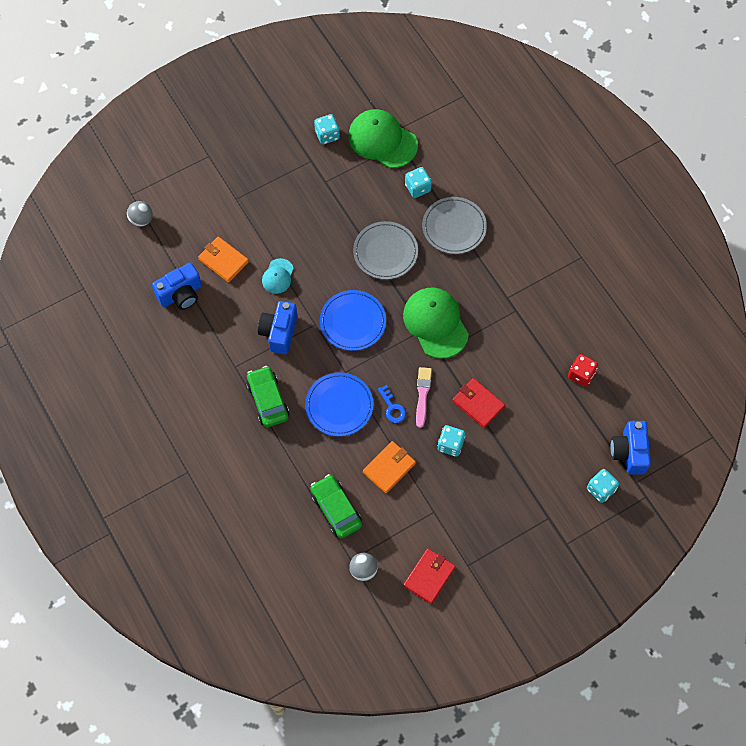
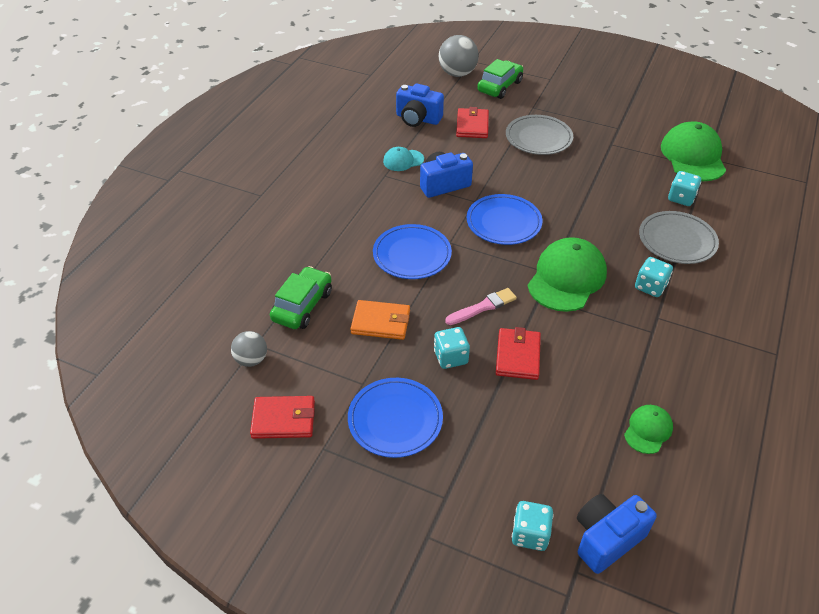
camera: 55 degrees right, 20 degrees down
(141, 220) = (457, 74): grey ball -> grey ball, size x1.65
(223, 260) = (472, 125): orange wallet -> red wallet
(268, 400) = (372, 208): green car -> green car (499, 86)
(278, 276) = (493, 159): turquoise cap -> turquoise cap (403, 160)
(327, 135) = (652, 125): turquoise dice -> turquoise dice (650, 287)
(385, 252) = (594, 209): grey plate -> grey plate (538, 138)
(392, 407) = (447, 292): blue key -> none
(476, 510) = (395, 420): none -> blue plate
(581, 374) = (648, 430): red dice -> green cap

